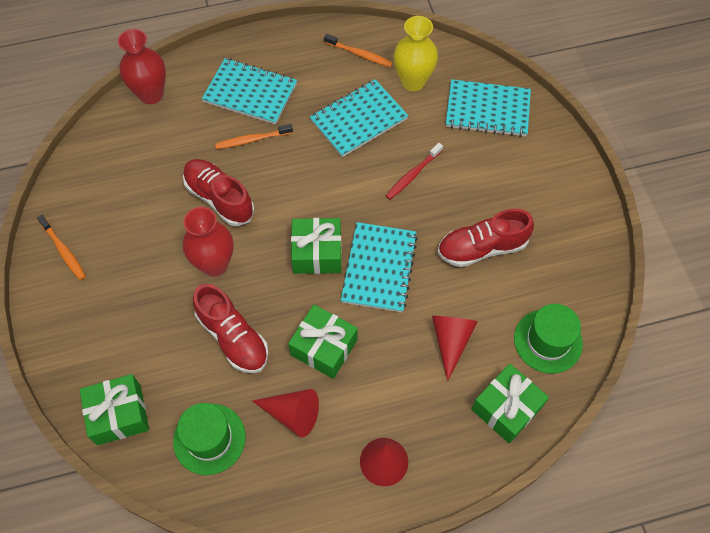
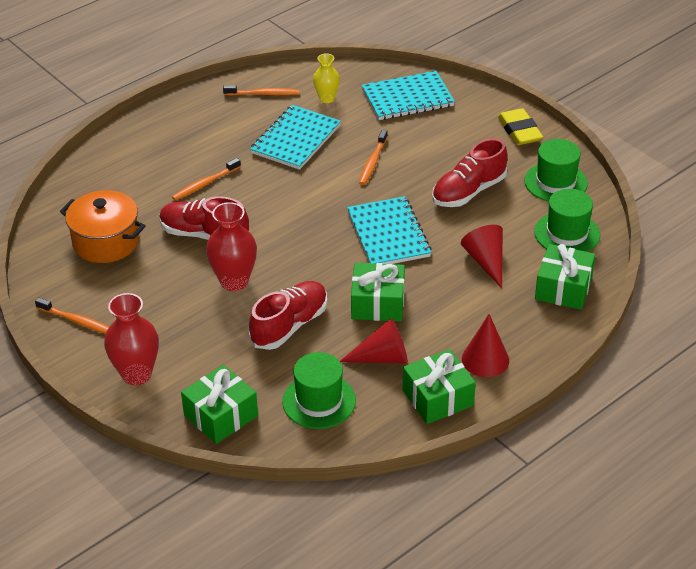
camera: 25 degrees left, 20 degrees down
(135, 171) = (106, 242): none -> orange pot
(151, 94) = (80, 182): red vase -> red vase (136, 374)
(233, 337) = (289, 325): red shoe -> red shoe turned 75 degrees counterclockwise
(250, 93) = (178, 152): turquoise notebook -> none
(317, 253) = (324, 242): green gift -> green gift (438, 398)
(413, 82) = (326, 98): yellow vase -> yellow vase, size x0.62
(413, 175) = (372, 162): red toothbrush -> orange toothbrush
(572, 193) = (519, 131): none -> yellow eraser
(572, 272) = (555, 182): none -> green hat

